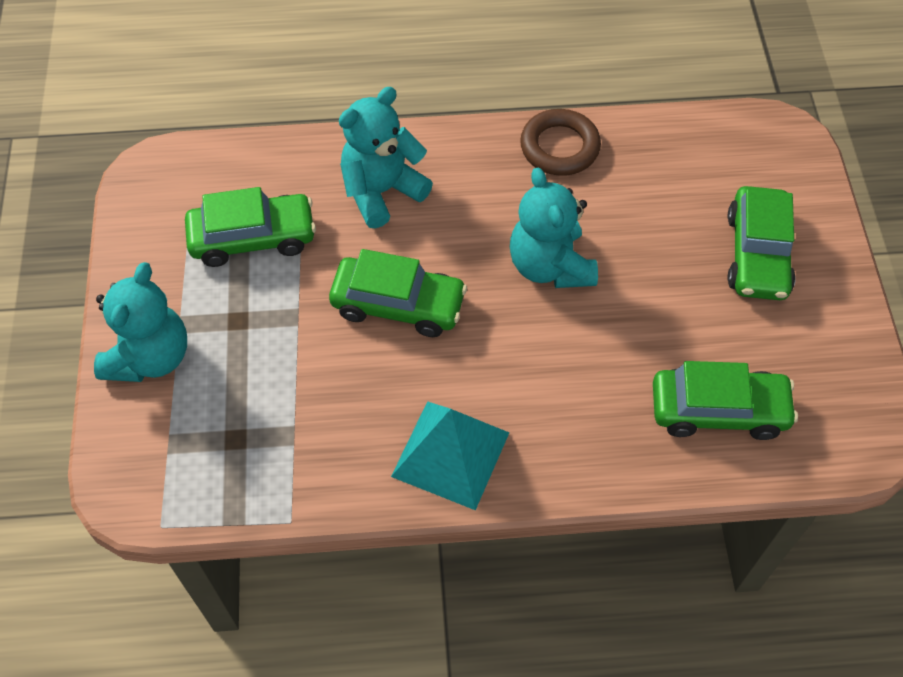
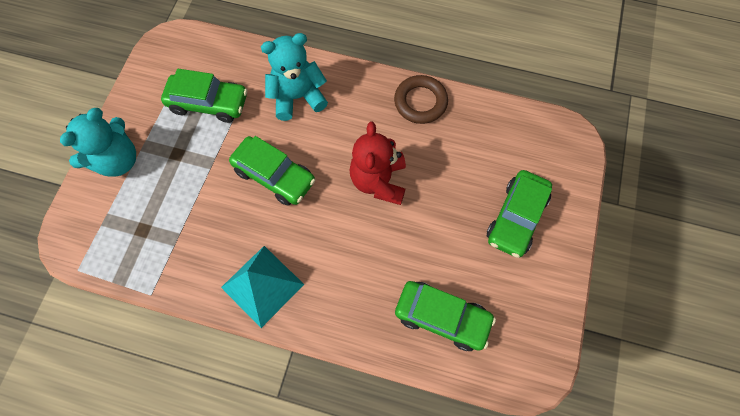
camera: 20 degrees right, 10 degrees up
(550, 266) = (378, 181): turquoise teddy bear -> red teddy bear

